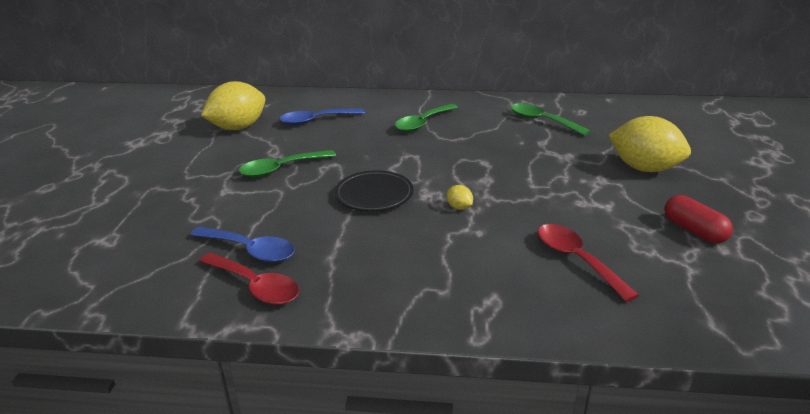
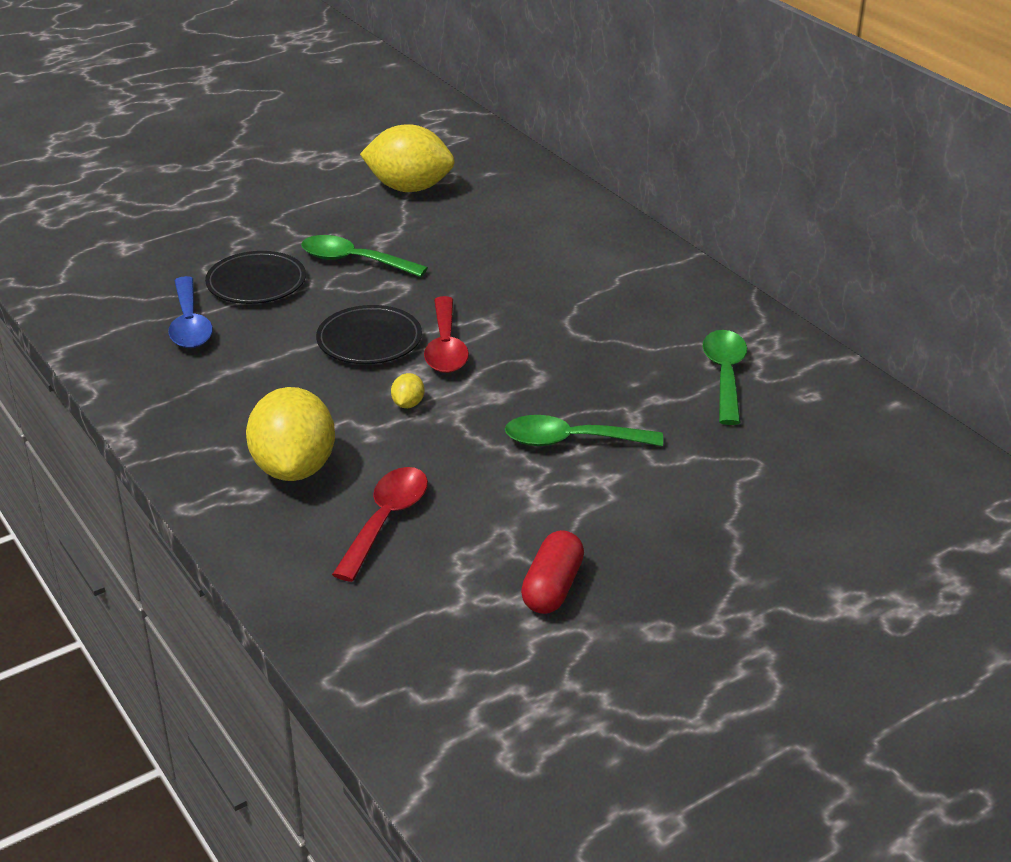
camera: 50 degrees right, 5 degrees up
(246, 208) = (256, 283): none -> black plate
(255, 286) = (140, 356): red spoon -> red spoon (445, 347)
(316, 120) = (493, 223): blue spoon -> none
(423, 123) = (587, 293): green spoon -> green spoon (571, 441)
(644, 168) = (684, 503): yellow lemon -> yellow lemon (294, 468)

